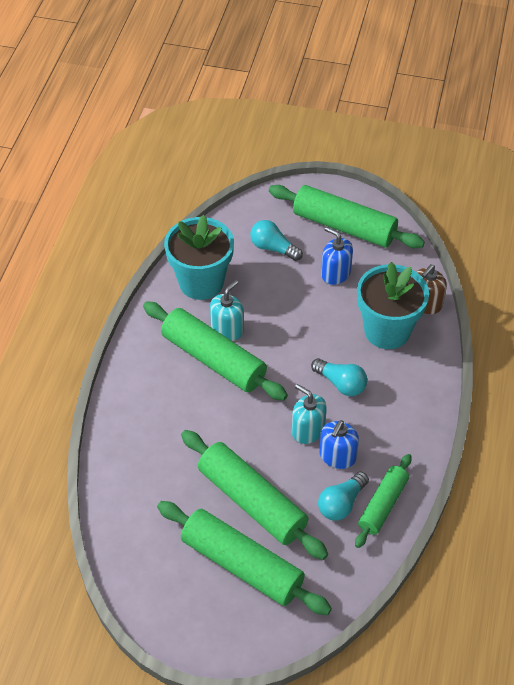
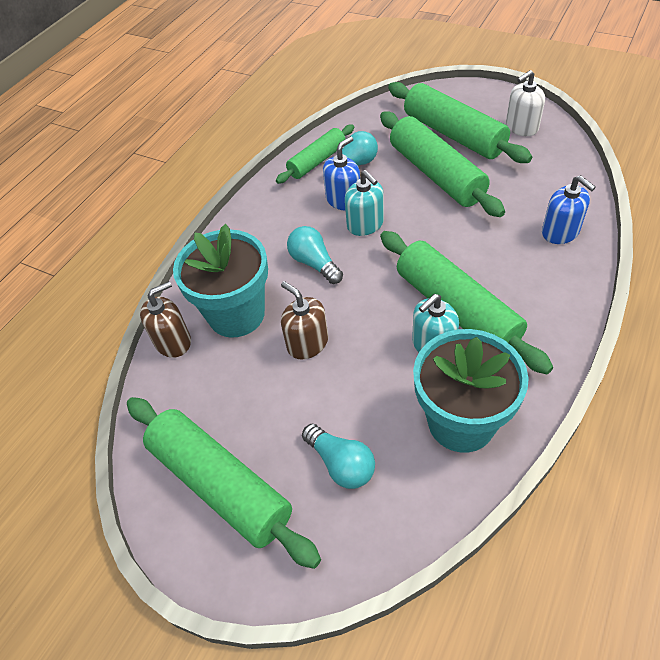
camera: 160 degrees left, 0 degrees up
(167, 585) = (521, 127): none -> white soap dispenser
(322, 317) = (307, 343): none -> brown soap dispenser
(335, 273) = (266, 403): blue soap dispenser -> blue soap dispenser (560, 232)

